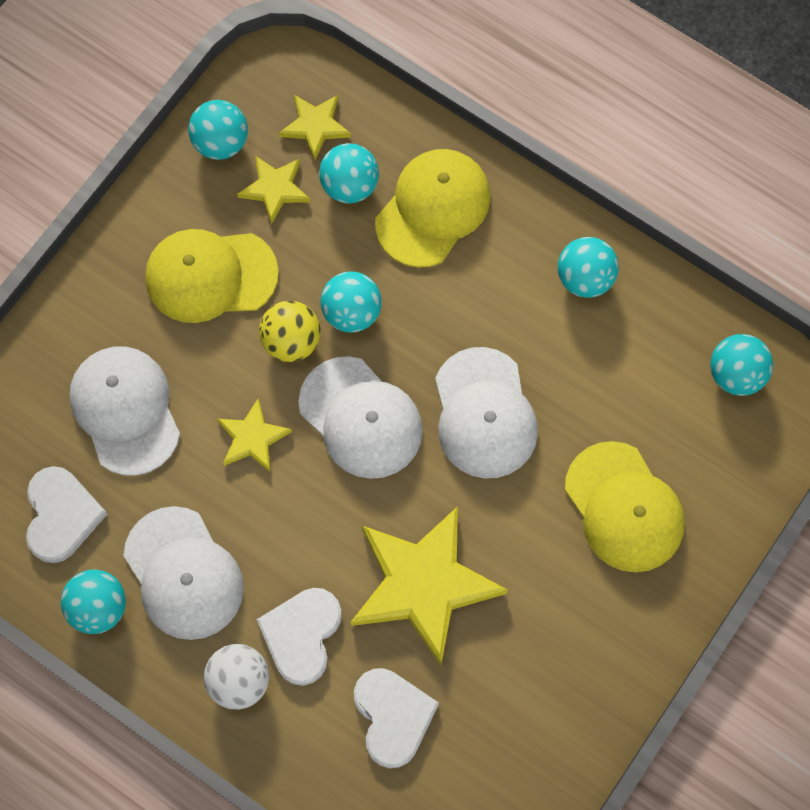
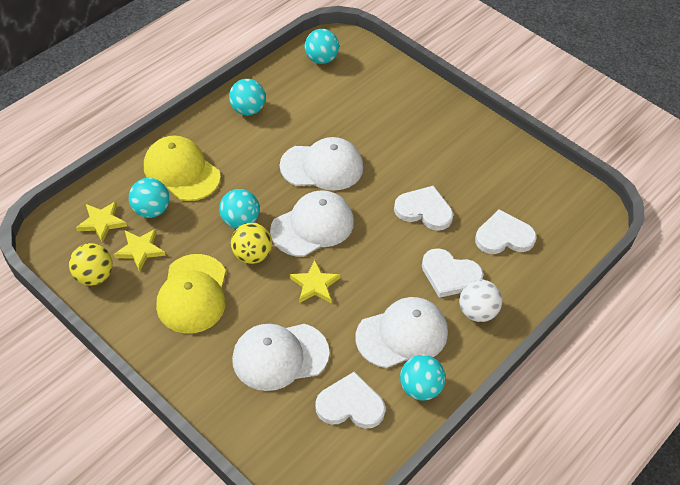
camera: 85 degrees left, 20 degrees down
(221, 142) = (94, 276): turquoise ball -> yellow ball
(423, 584) = (424, 210): yellow star -> white heart
(624, 507) = (390, 115): yellow cap -> none

